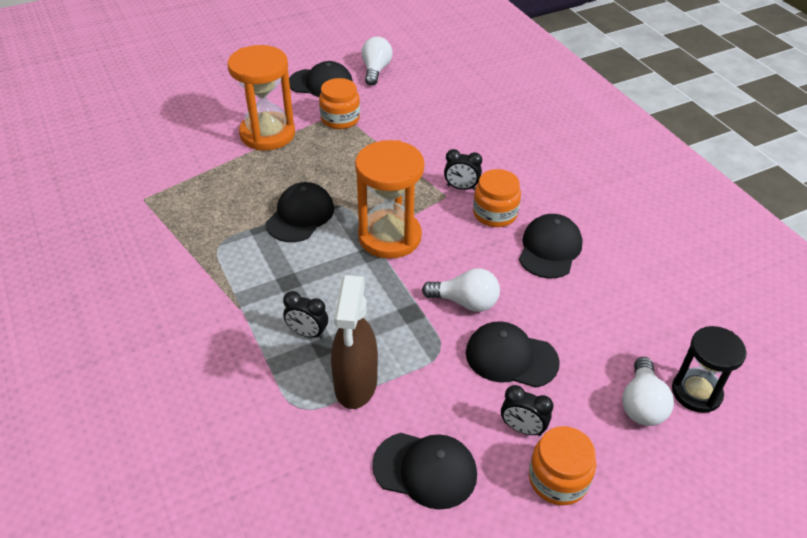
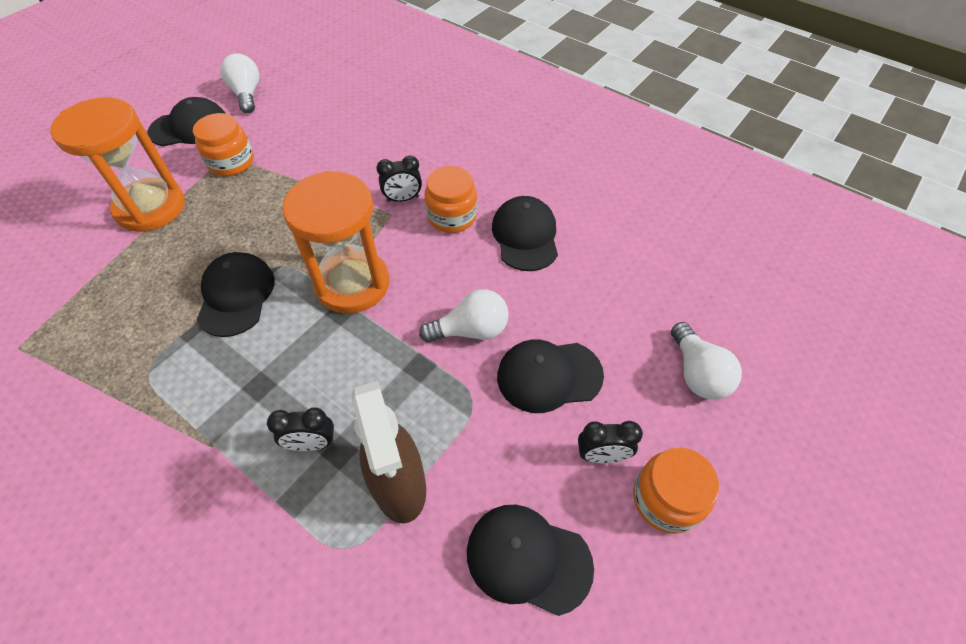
camera: 25 degrees left, 10 degrees up
(425, 470) = (528, 558): black cap -> black cap turned 150 degrees counterclockwise
(696, 392) = (737, 338): black hourglass -> none

